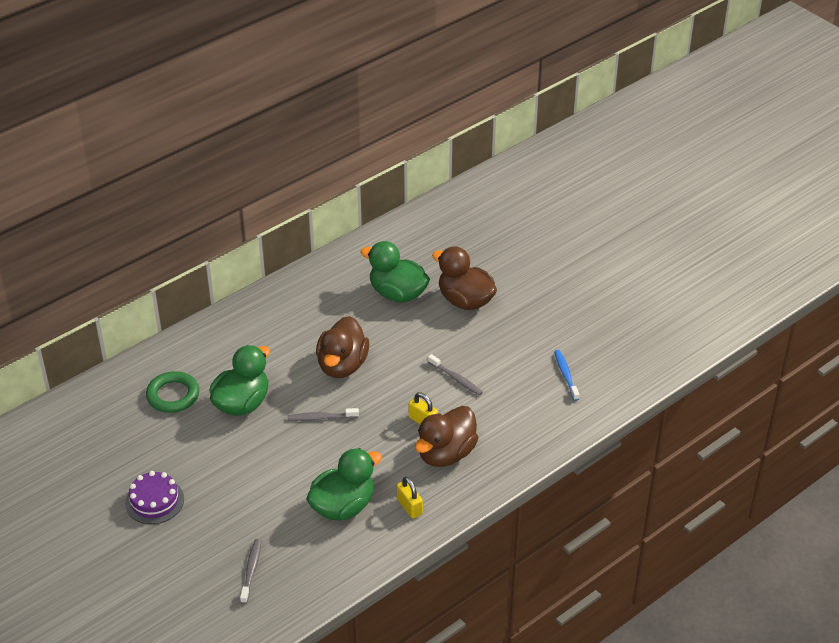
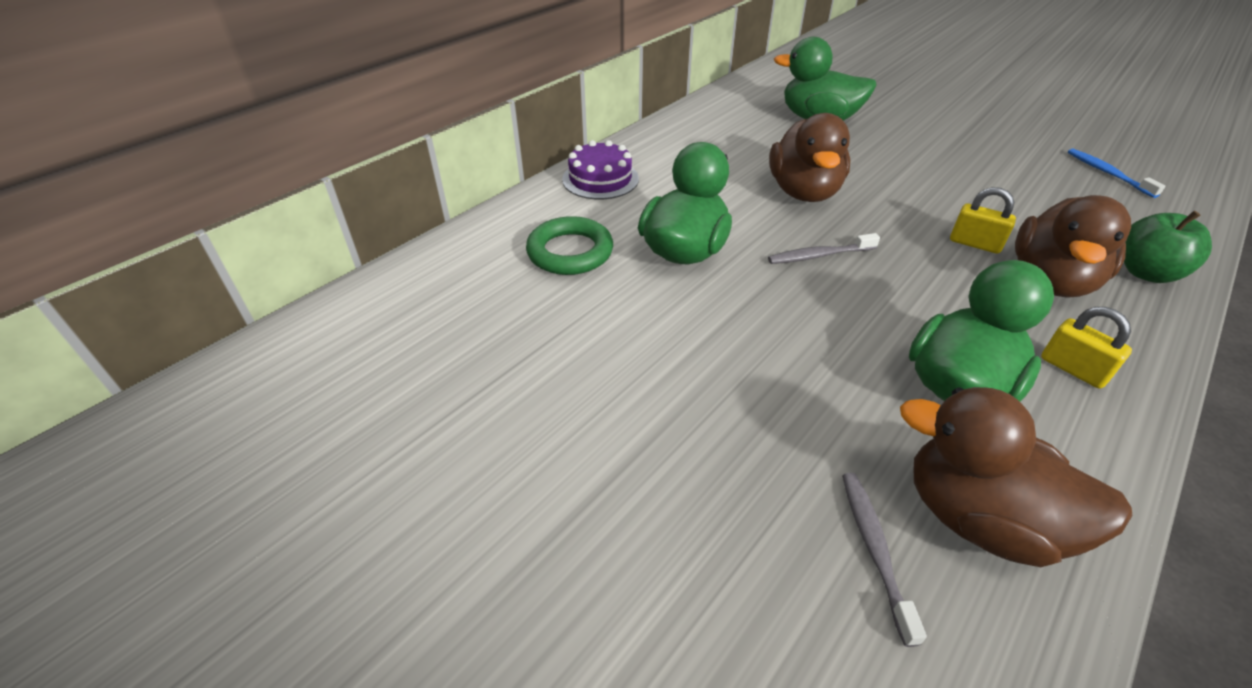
camera: 10 degrees left, 0 degrees up
(154, 501) = (598, 423): purple cake -> purple cake (600, 179)
(456, 379) = (971, 191): grey toothbrush -> none
(465, 300) = (906, 119): brown duck -> brown duck (980, 518)
(509, 456) = (1146, 273): none -> green apple

